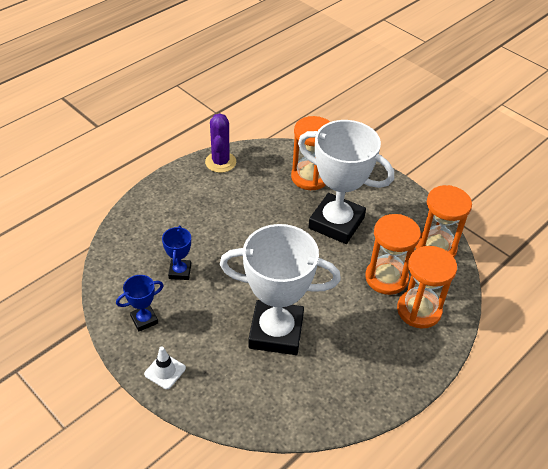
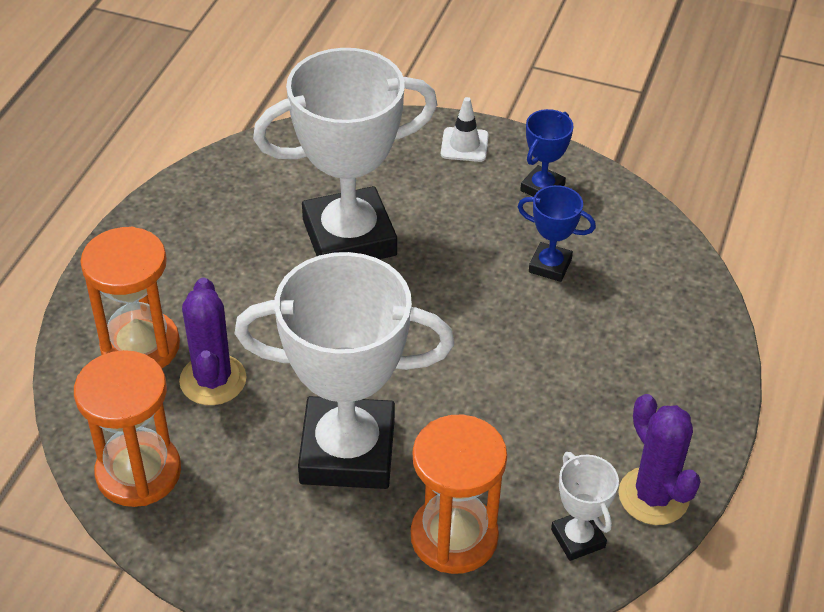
camera: 155 degrees right, 0 degrees up
(180, 271) = (550, 265): blue trophy -> blue trophy turned 45 degrees counterclockwise
(262, 160) = (577, 538): none -> white trophy
(386, 278) = (213, 380): orange hourglass -> purple cactus

